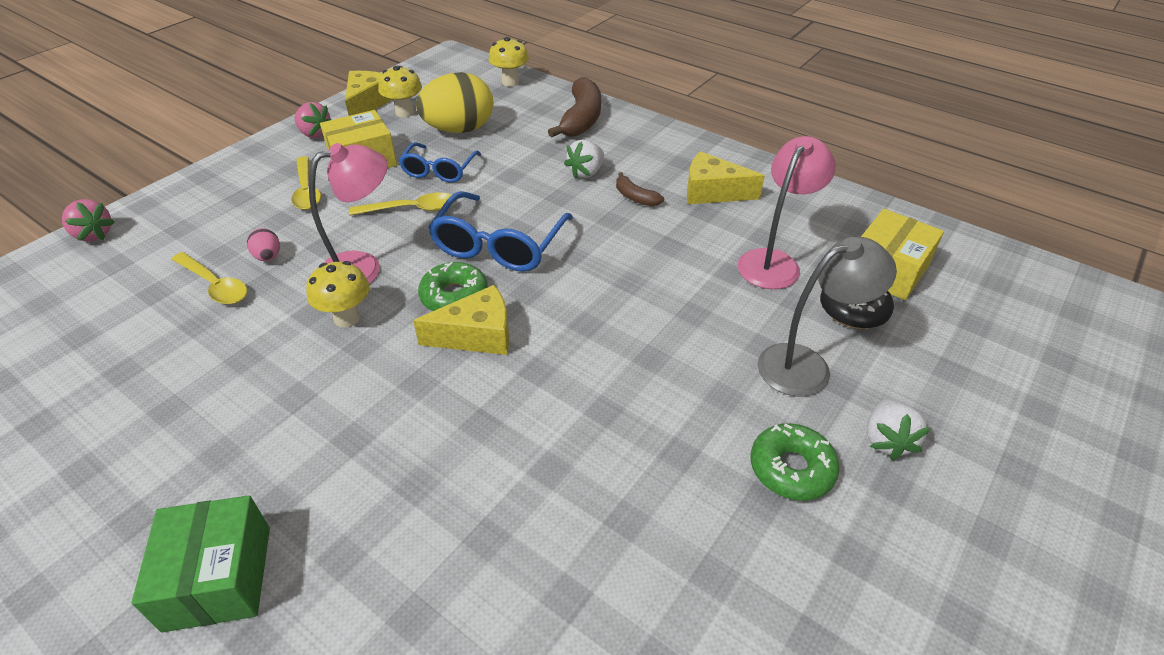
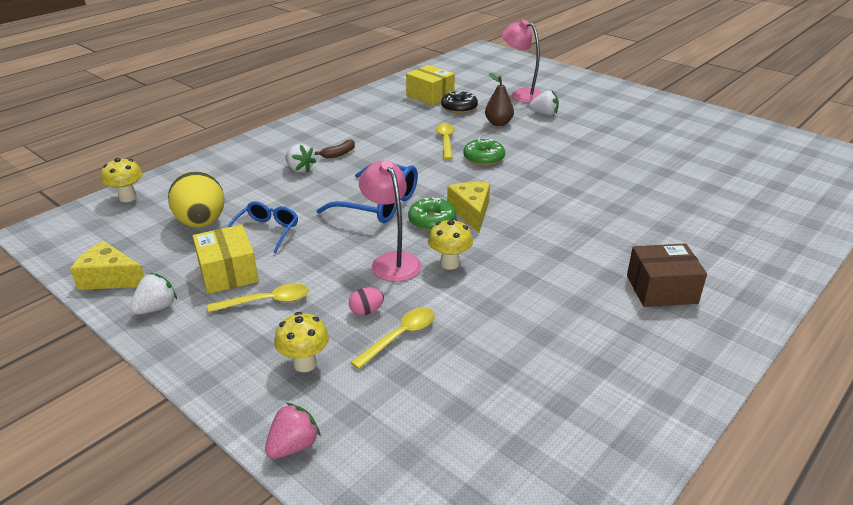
camera: 85 degrees left, 10 degrees down
(218, 577) = (661, 289): green box -> brown box
(315, 134) = (156, 308): pink strawberry -> white strawberry
(405, 112) = (147, 254): yellow mushroom -> yellow mushroom (305, 364)
(412, 209) = (320, 242): yellow spoon -> yellow spoon (446, 141)
(439, 171) = (266, 231): blue glasses -> blue glasses turned 90 degrees counterclockwise
(581, 119) = (219, 168): brown banana -> none
(712, 192) = (342, 130): yellow cheese -> none
(774, 261) = (417, 121): pink lamp -> pink lamp (521, 94)
(791, 468) = (562, 135): green donut -> green donut (484, 158)
(807, 365) = (498, 123): grey lamp -> brown pear

